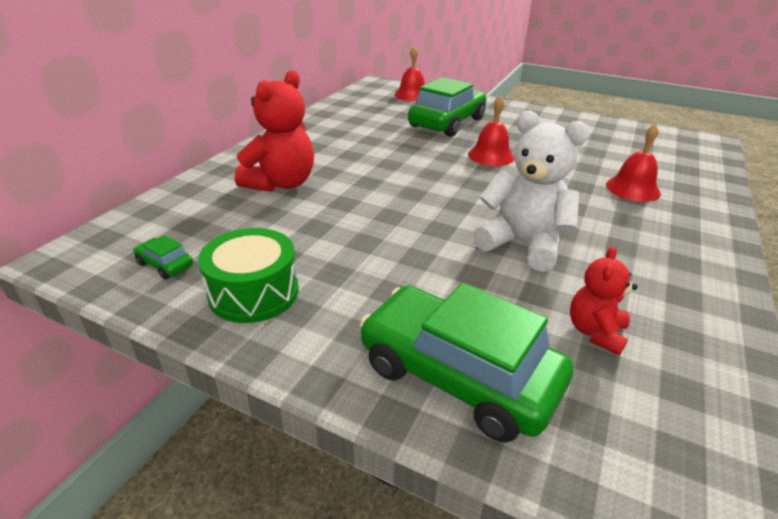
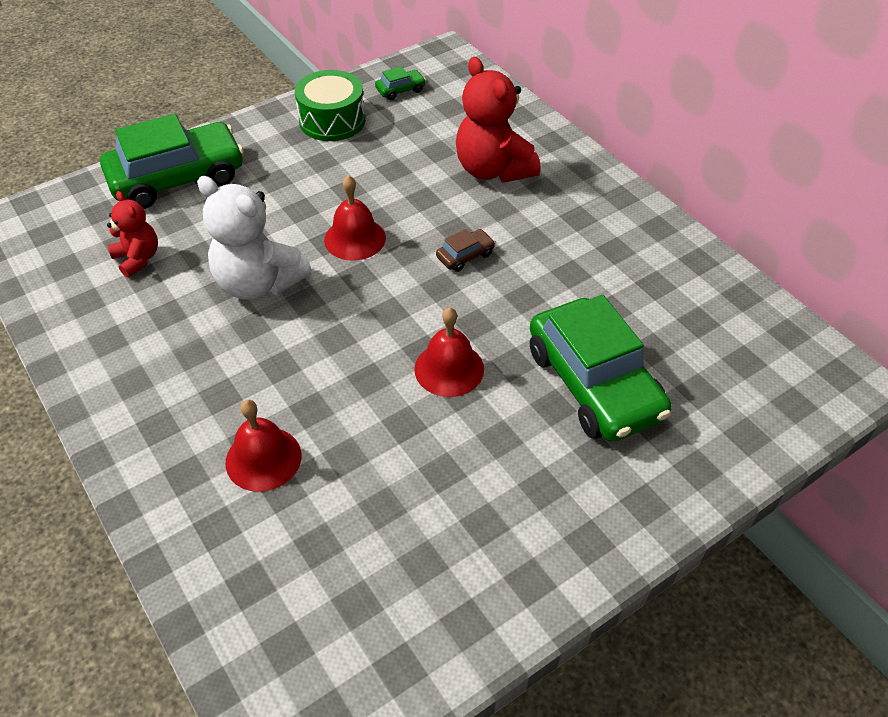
camera: 120 degrees right, 15 degrees up
(392, 172) = (465, 256): none -> brown car
(412, 95) = (754, 401): red bell -> red bell (355, 238)
(522, 244) = (259, 283): white teddy bear -> white teddy bear turned 60 degrees clockwise

